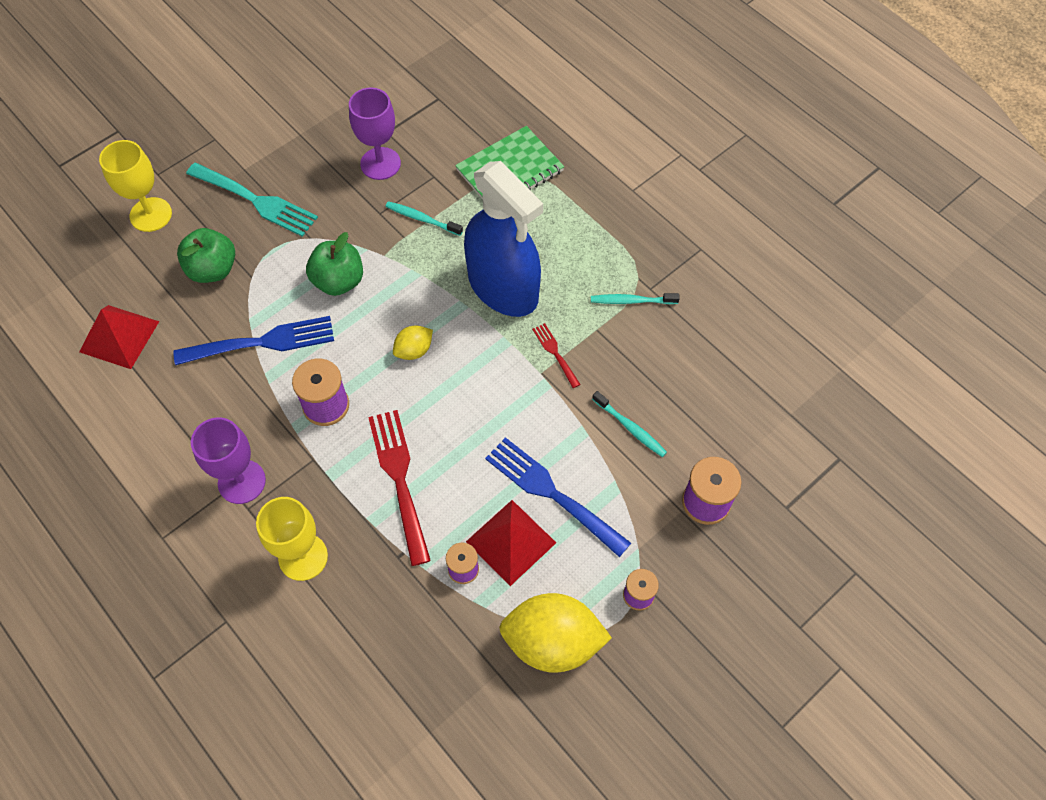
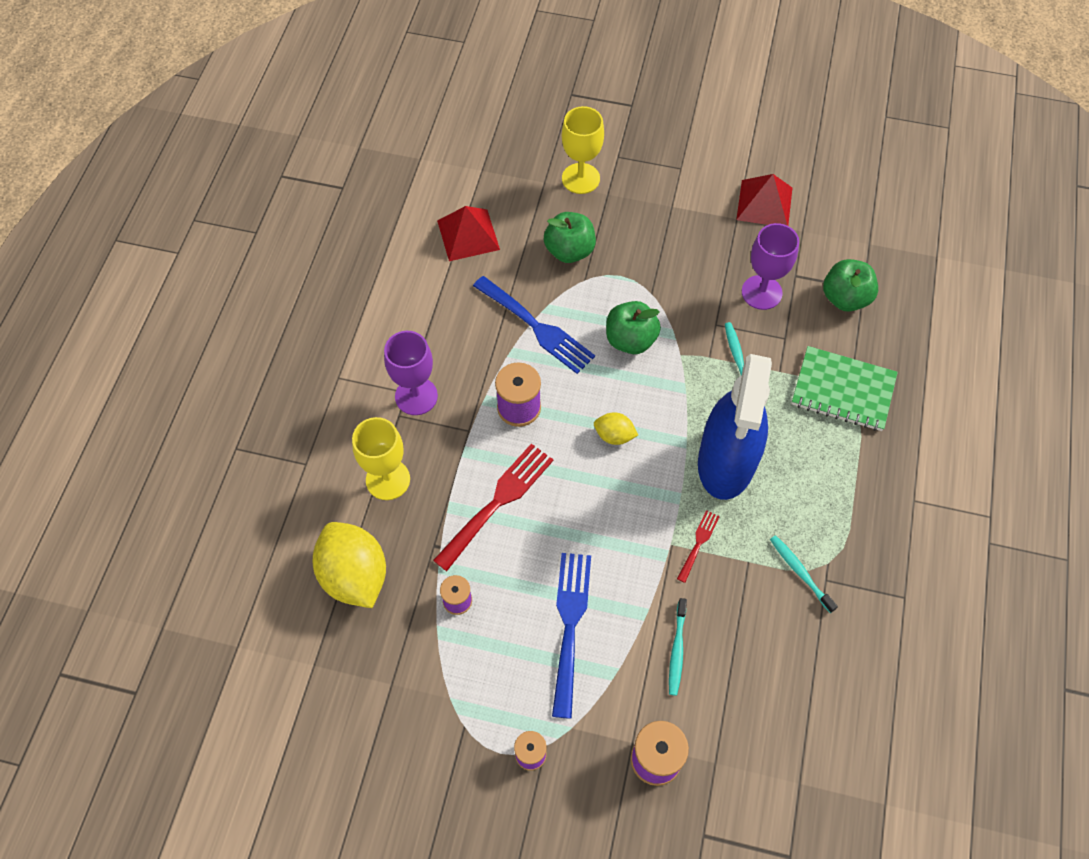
camera: 55 degrees right, 0 degrees up
(256, 201) = (652, 235): turquoise fork -> none
(435, 115) = (845, 298): none -> green apple
(511, 542) = (505, 621): red pyramid -> red pyramid (764, 203)
(552, 642) = (444, 710): yellow lemon -> yellow lemon (354, 575)

